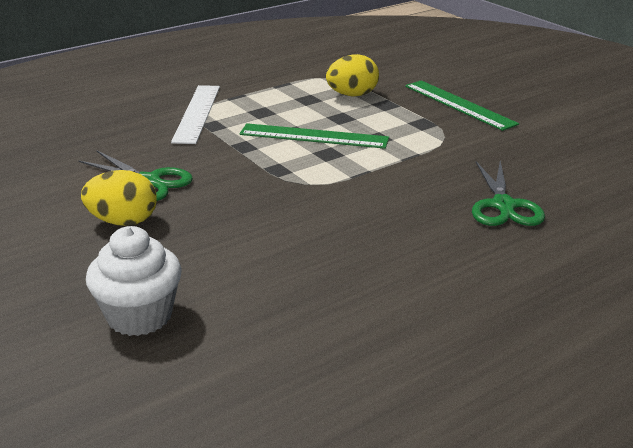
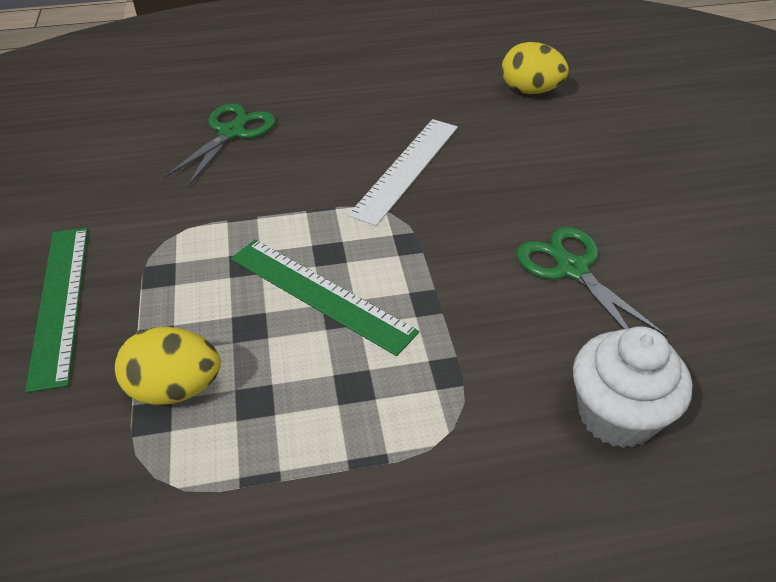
camera: 155 degrees left, 15 degrees up
(123, 221) = (606, 214): yellow egg -> yellow egg (530, 91)
(139, 316) = (597, 118): white cupcake -> white cupcake (616, 415)
(197, 113) = (461, 422): white ruler -> white ruler (406, 169)

